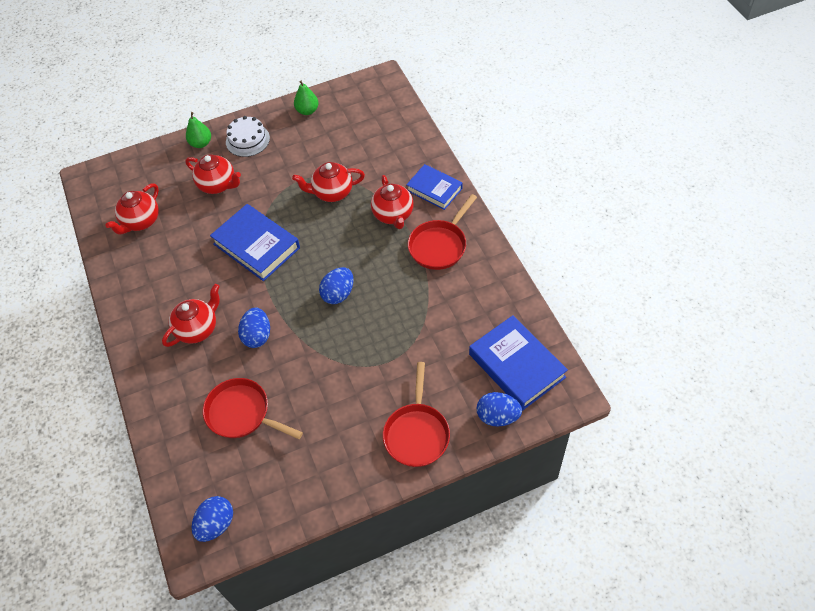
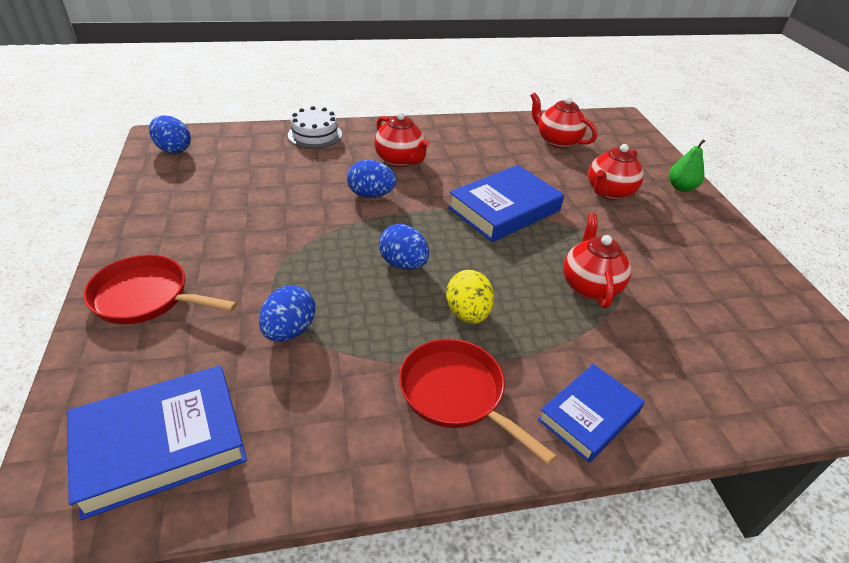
camera: 95 degrees right, 15 degrees down
(242, 413) = (279, 175): red pan -> none
(247, 140) = (692, 223): white cake -> white cake (315, 134)
(307, 111) = (765, 286): green pear -> none
(376, 250) = (468, 313): none -> yellow egg
(393, 215) = (535, 346): red teapot -> none
(497, 416) = (95, 391): blue egg -> blue egg (289, 331)

